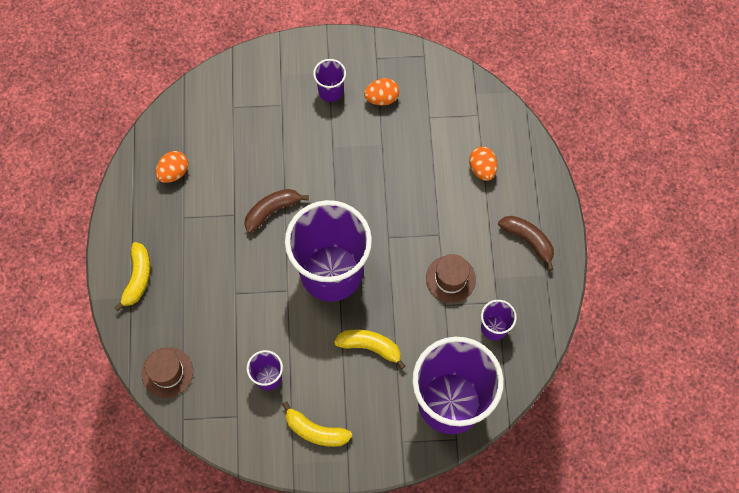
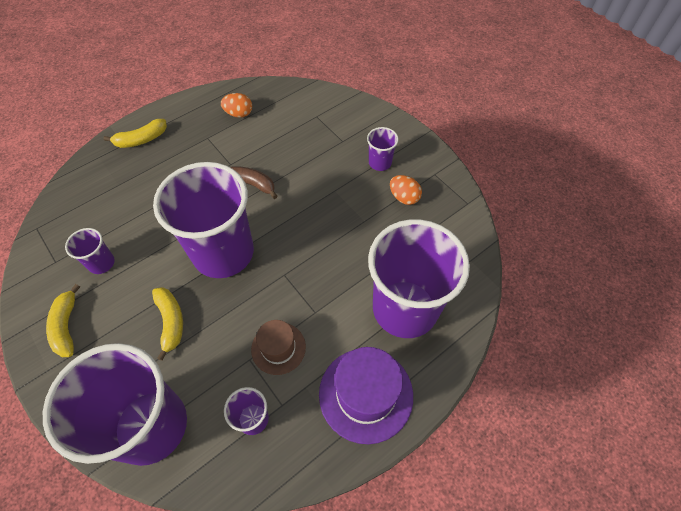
camera: 55 degrees right, 10 degrees down
(167, 372) = (72, 197): brown hat -> none
(482, 169) = (405, 308): orange egg -> purple cup
(528, 240) = (366, 394): brown banana -> purple hat

